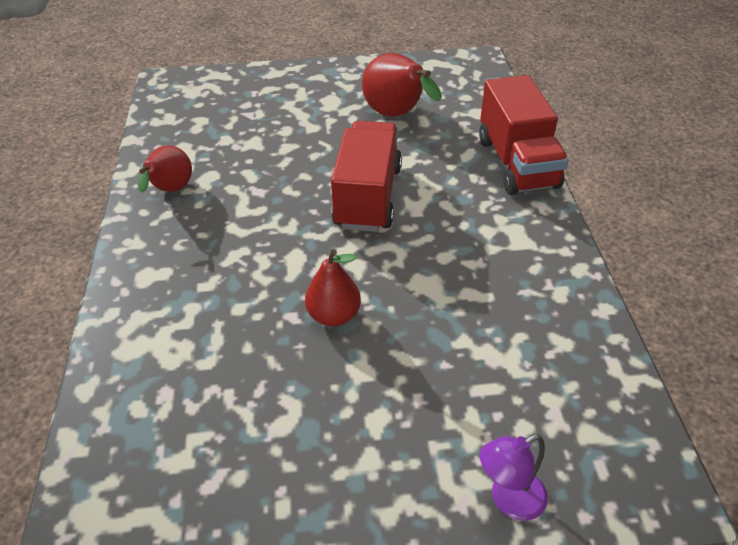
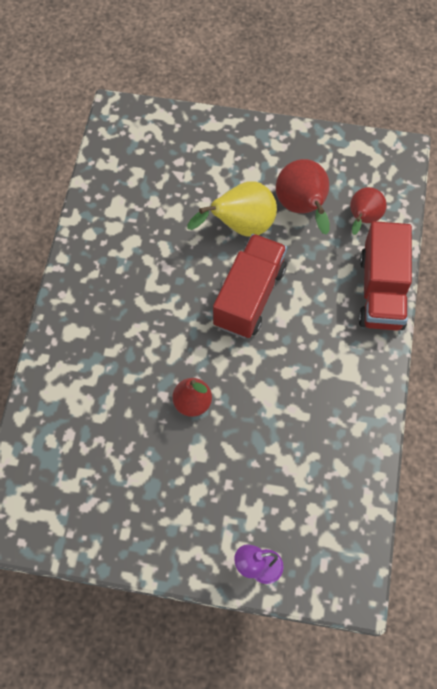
camera: 15 degrees right, 20 degrees up
(170, 191) = (100, 250): red pear -> red pear (363, 219)
(334, 141) = (241, 227): none -> yellow pear

